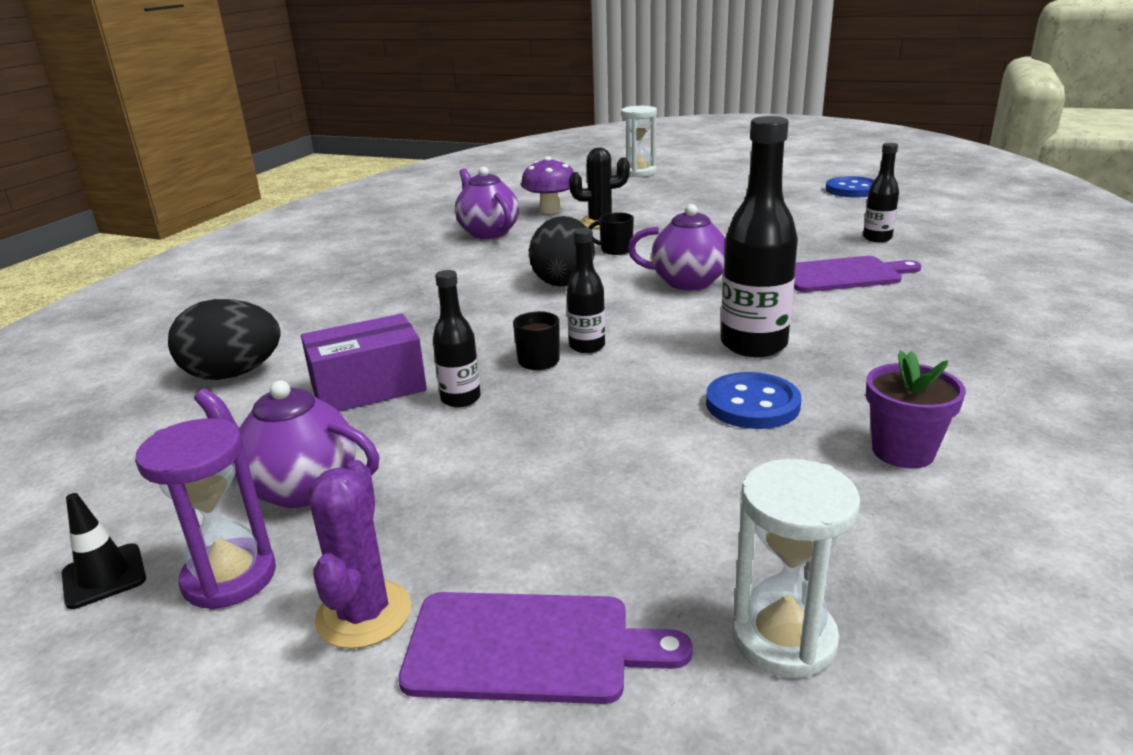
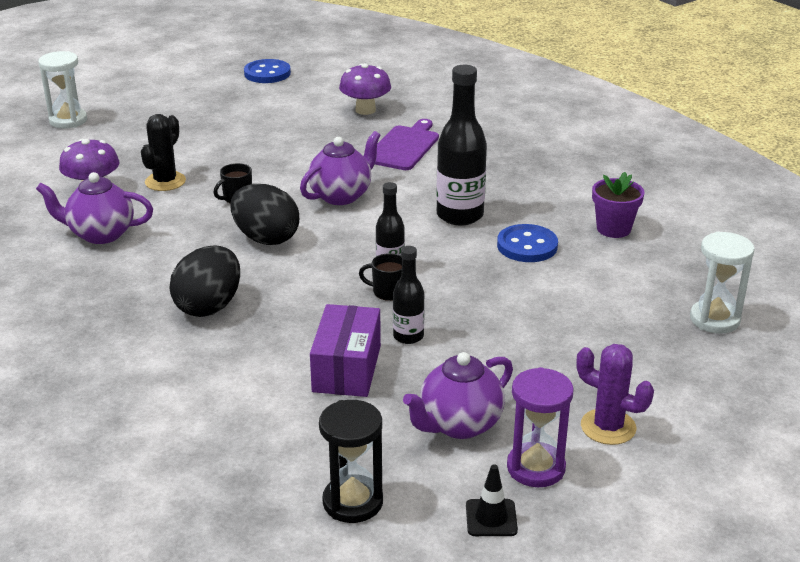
camera: 60 degrees left, 5 degrees up
(119, 471) = (353, 502): none -> black hourglass
(233, 374) = (243, 426): black egg -> black egg (209, 306)
(529, 647) = (671, 385): purple cutting board -> none
(877, 238) = (365, 110): black bottle -> purple mushroom

